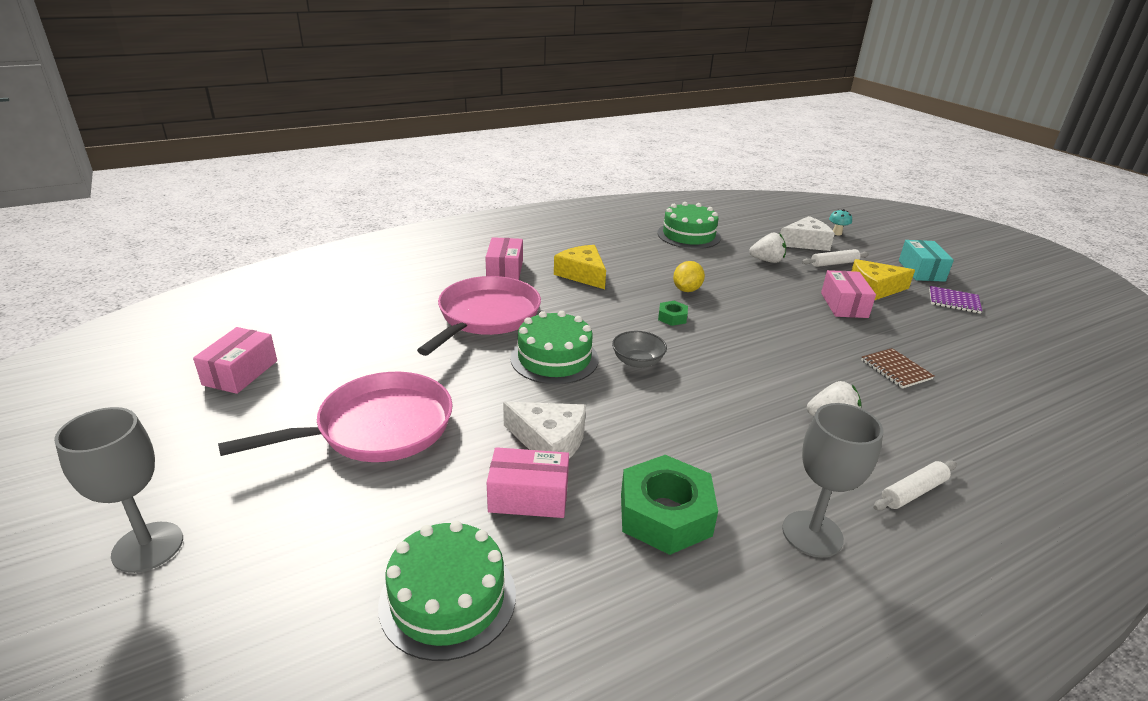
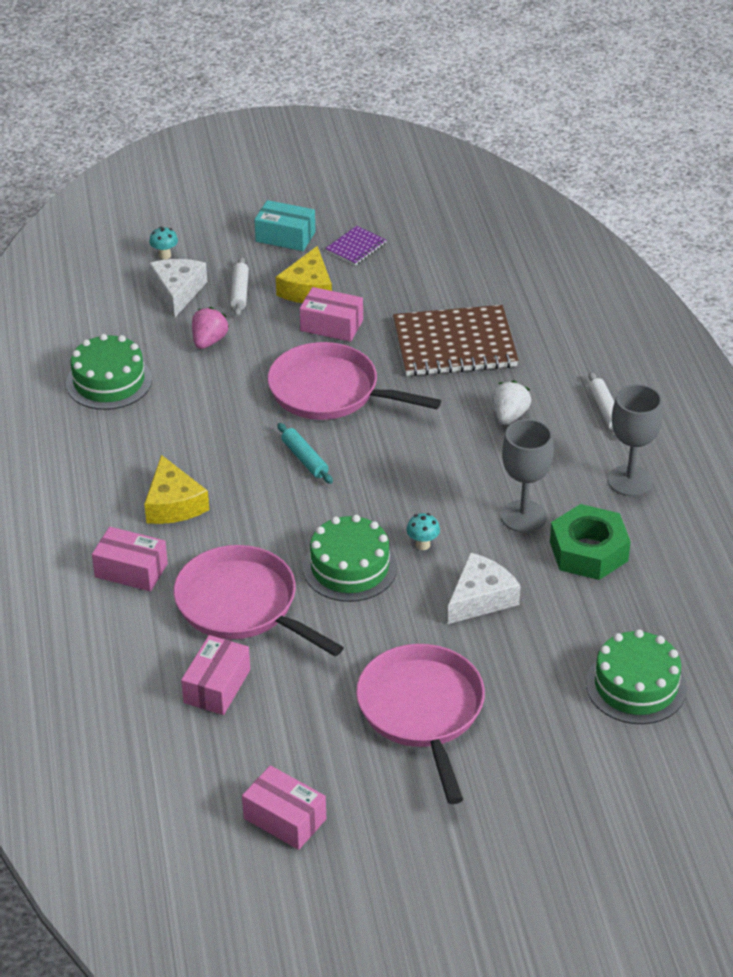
camera: 70 degrees left, 10 degrees up
(148, 547) = (535, 862): grey goblet -> grey goblet (523, 516)
(528, 497) = (546, 624): pink box -> pink box (217, 686)
(582, 274) = (173, 504): yellow cheese -> yellow cheese turned 90 degrees counterclockwise
(605, 393) = (423, 545): none -> turquoise mushroom
(637, 362) = (378, 509): grey bowl -> none
(672, 317) = (304, 459): green nut -> turquoise rolling pin
(686, 290) = (249, 429): yellow lemon -> none
(763, 316) = (330, 391): none -> pink pan
(767, 261) = (209, 341): white strawberry -> pink strawberry
(895, 370) = (454, 344): brown notebook -> brown notebook, size x2.15

